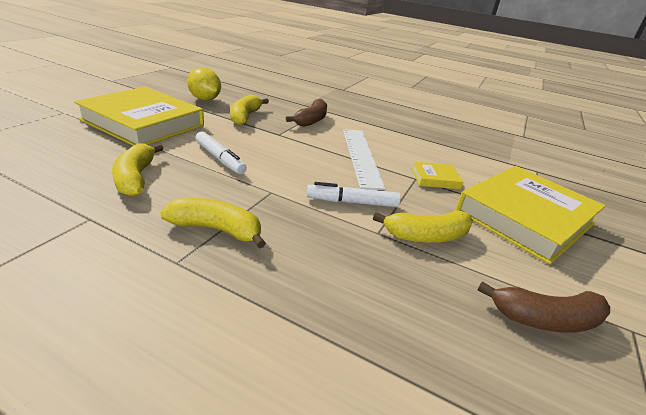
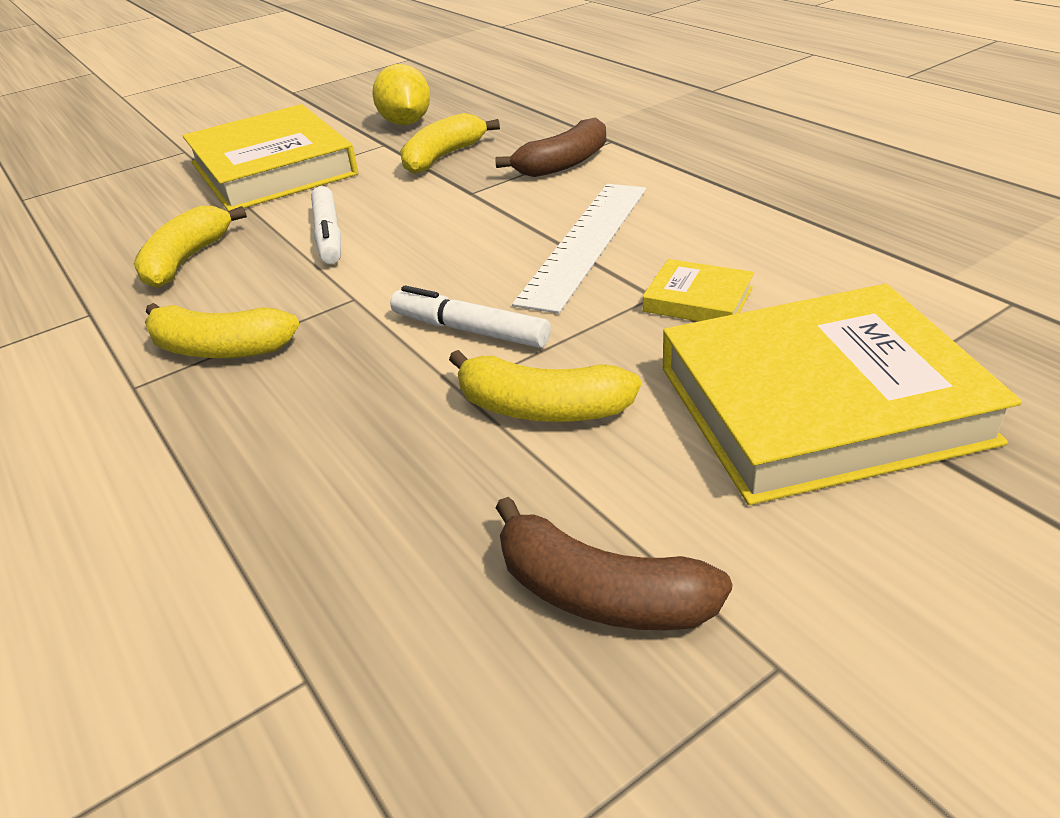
camera: 35 degrees right, 5 degrees up
(217, 229) = (220, 349): yellow banana -> yellow banana turned 150 degrees clockwise

